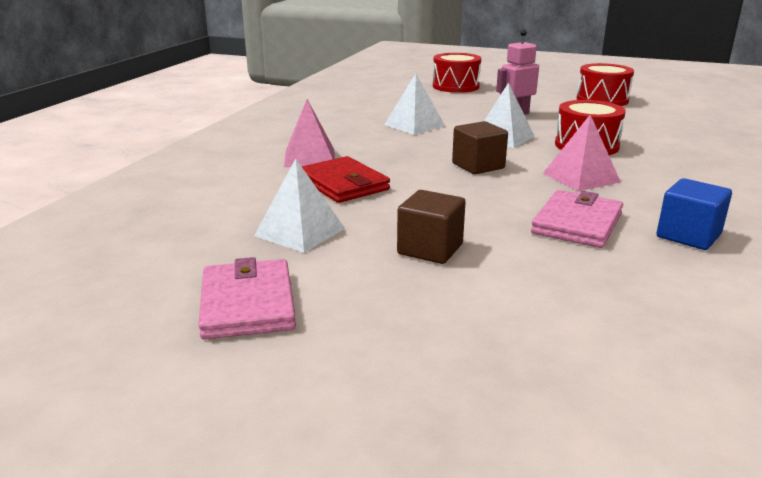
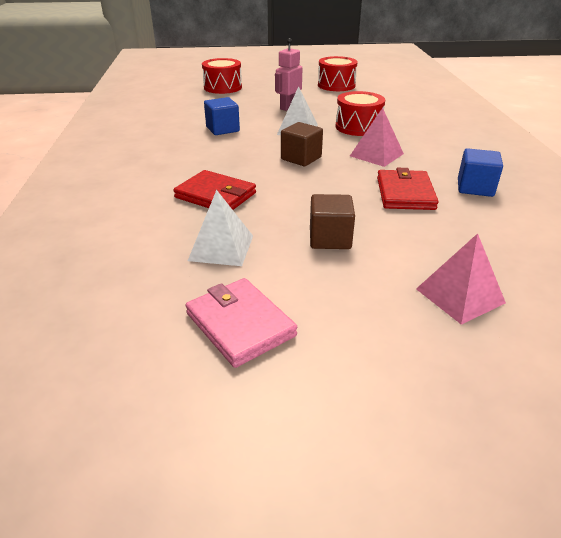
camera: 25 degrees left, 10 degrees up
(310, 157) = (165, 175): pink pyramid -> pink pyramid (460, 295)
(414, 125) = (222, 129): white pyramid -> blue cube
(577, 223) = (405, 193): pink wallet -> red wallet

